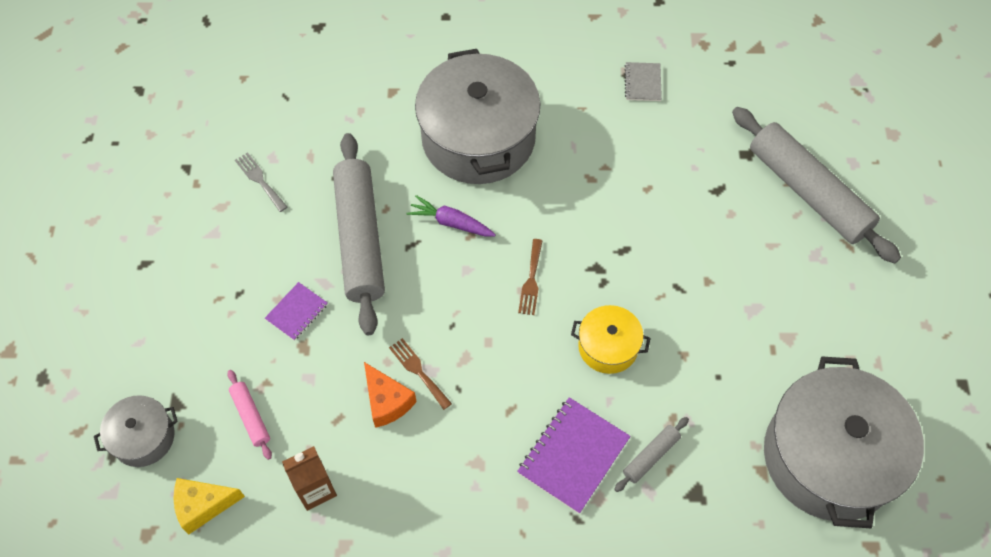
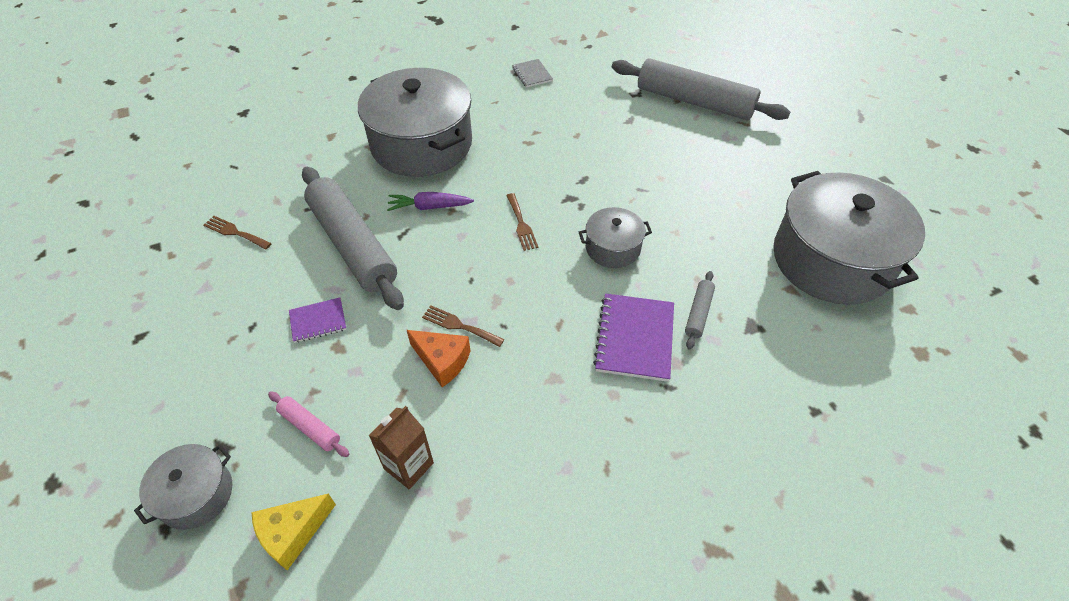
camera: 25 degrees left, 10 degrees down
(260, 180) = (235, 232): grey fork -> brown fork
(297, 312) = (318, 321): purple notebook -> purple notebook turned 60 degrees clockwise
(608, 346) = (613, 248): yellow pot -> grey pot

